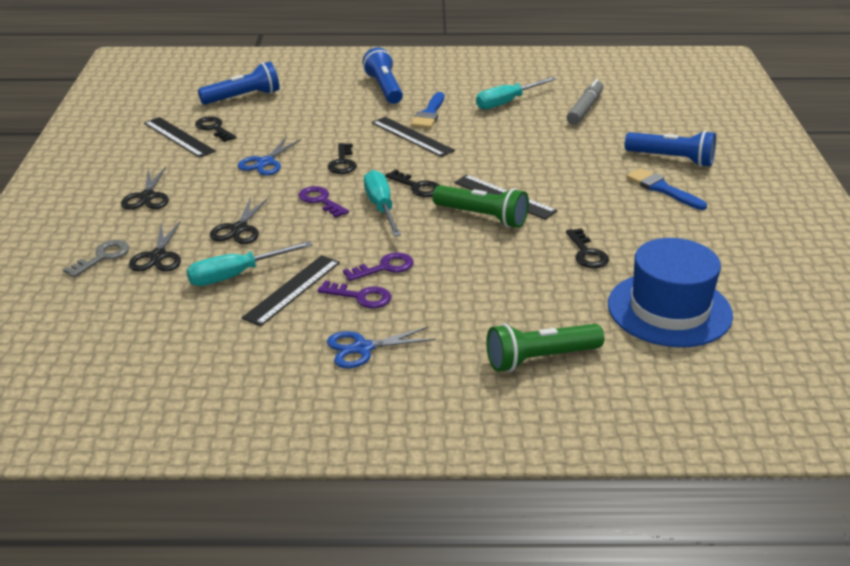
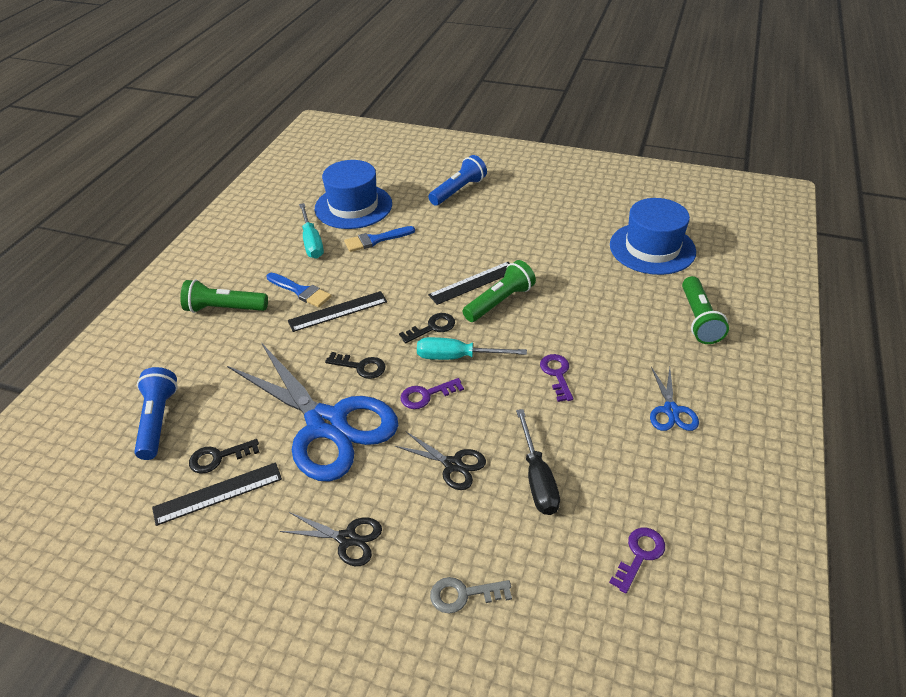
camera: 70 degrees left, 10 degrees up
(102, 257) = (464, 594): grey key -> grey key turned 60 degrees counterclockwise
(158, 256) = (480, 540): black scissors -> none
(236, 275) = (537, 478): turquoise screwdriver -> black screwdriver
(265, 162) = (327, 424): blue scissors -> blue scissors, size x2.32
(292, 290) = (574, 440): black ruler -> none
(360, 297) = (597, 398): purple key -> purple key (639, 555)
(384, 88) = (225, 309): blue flashlight -> green flashlight
(585, 109) = (353, 206): grey marker -> blue hat
(587, 253) = (572, 264): black key -> none
(662, 189) = (498, 207): blue brush -> blue brush (375, 240)

